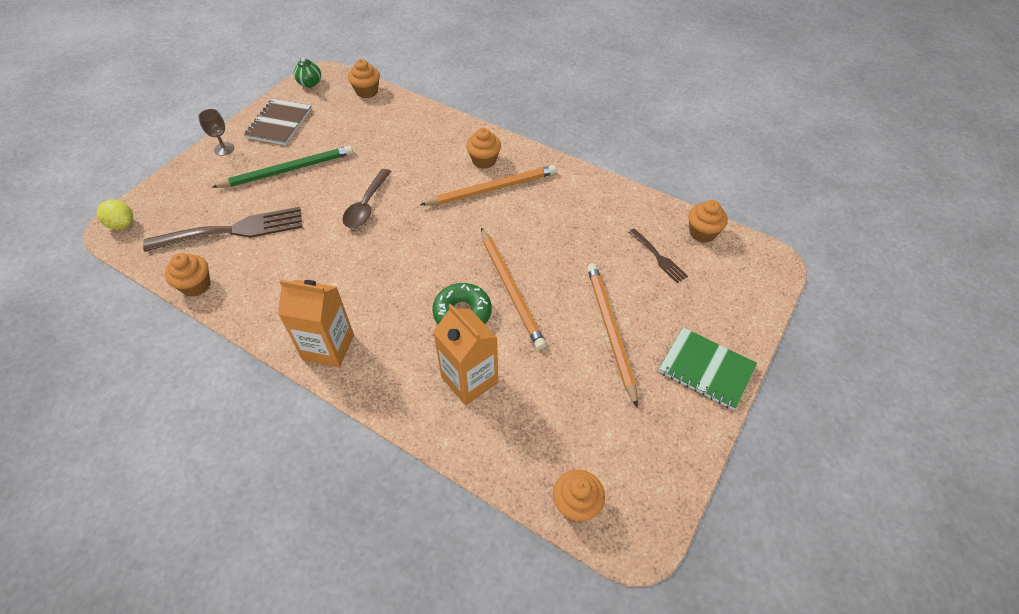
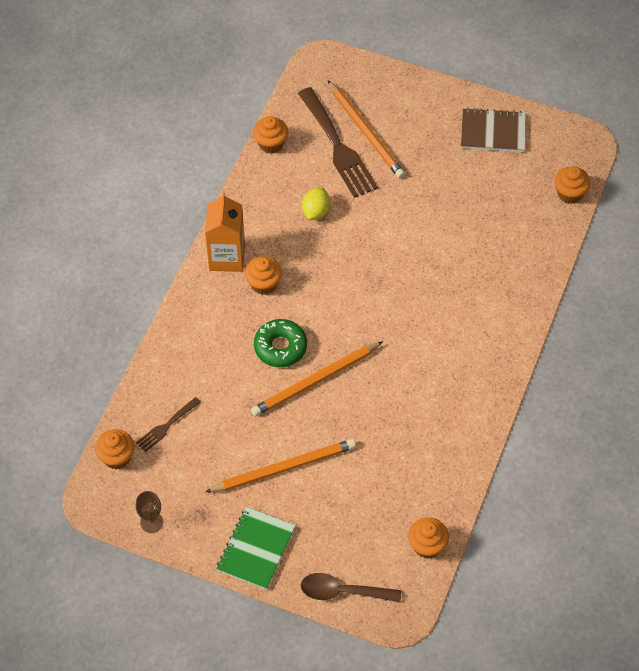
camera: 80 degrees right, 5 degrees up
(122, 224) = (326, 64): yellow lemon -> yellow lemon (316, 211)
(224, 149) = (442, 100): brown goblet -> brown goblet (151, 522)
(288, 170) = (426, 162): green pencil -> none
(310, 83) = (567, 137): green teapot -> none
(366, 205) = (394, 240): brown spoon -> brown spoon (343, 592)
(469, 380) = (213, 365): orange carton -> none
(484, 160) = (485, 328): orange cupcake -> orange cupcake (263, 284)
(492, 188) = (444, 343): orange pencil -> orange pencil (366, 132)
(658, 257) = (383, 505): brown fork -> brown fork (166, 426)

